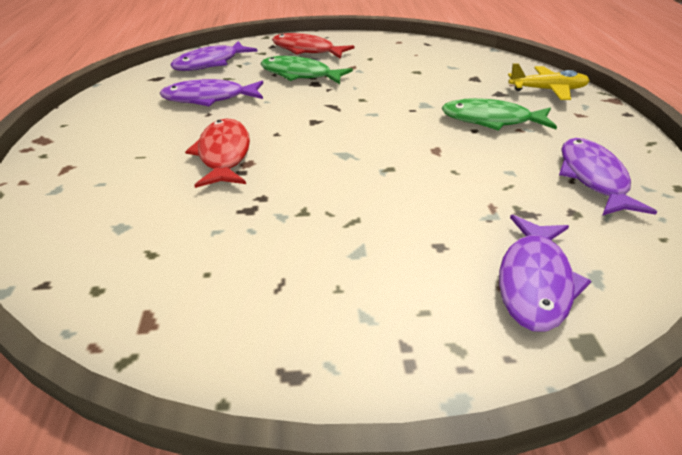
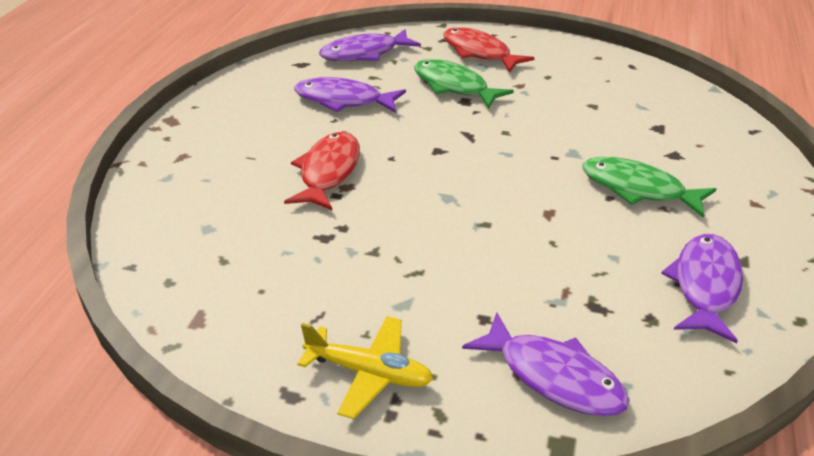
camera: 20 degrees right, 0 degrees up
(534, 282) = (553, 377): purple fish -> purple fish turned 90 degrees counterclockwise
(547, 90) = (740, 162): yellow plane -> yellow plane (369, 373)

